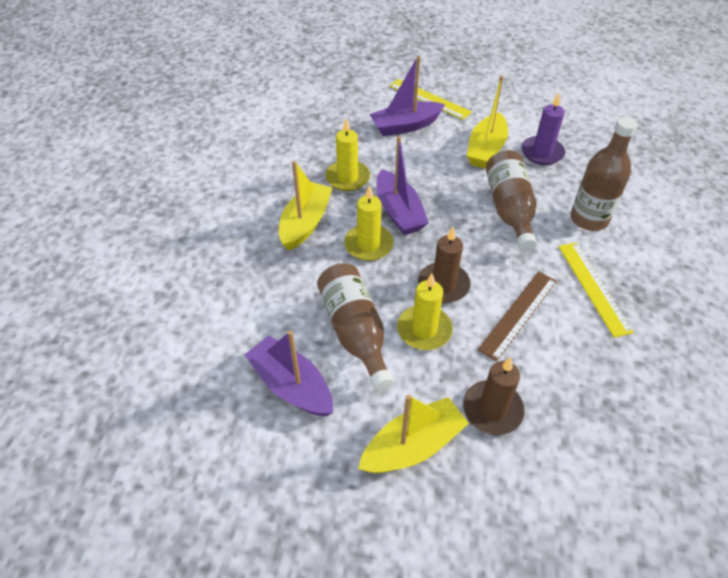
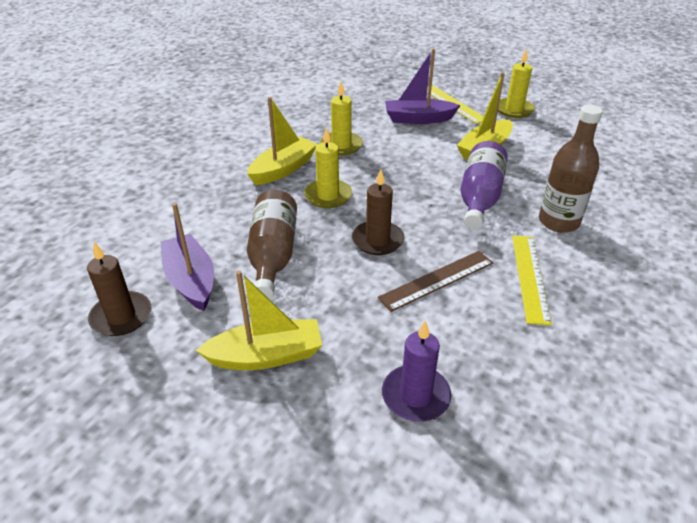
camera: 20 degrees right, 10 degrees down
(399, 212) = (371, 178): purple boat -> none
(424, 330) = (336, 270): yellow candle -> yellow candle (514, 110)
(492, 409) = (362, 349): brown candle -> brown candle (121, 316)
(509, 209) = (479, 198): brown bottle -> purple bottle
(542, 153) = (540, 161): purple candle -> purple candle (415, 396)

